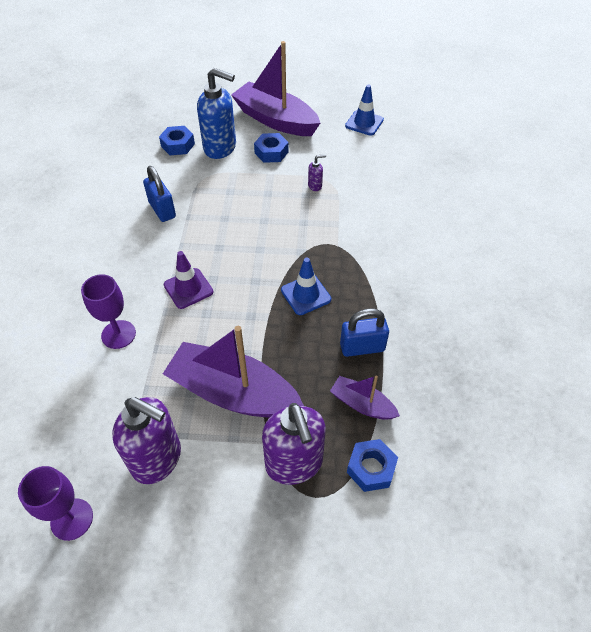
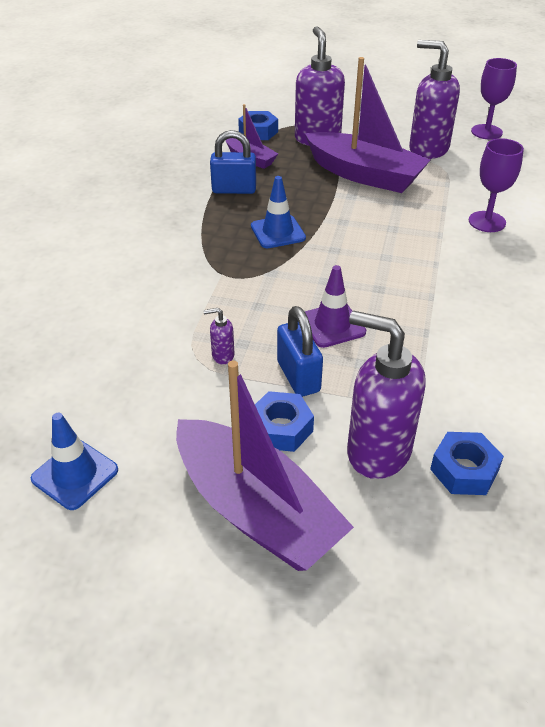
camera: 170 degrees left, 10 degrees down
(162, 210) = (467, 347): blue padlock -> blue padlock (298, 376)
(188, 288) = (415, 251): purple traffic cone -> purple traffic cone (332, 325)
(220, 148) = (377, 451): blue soap dispenser -> purple soap dispenser

